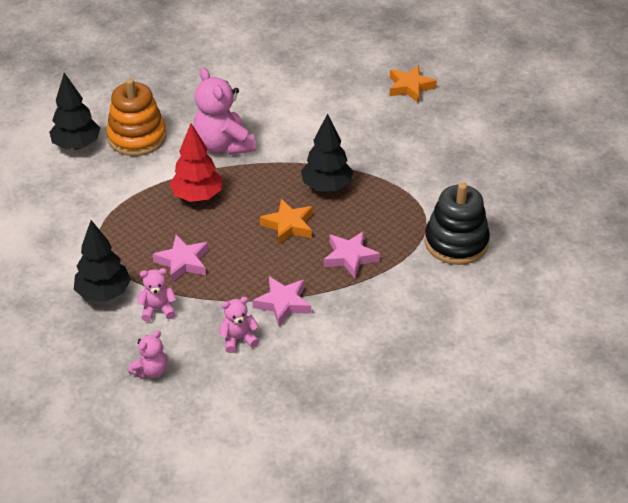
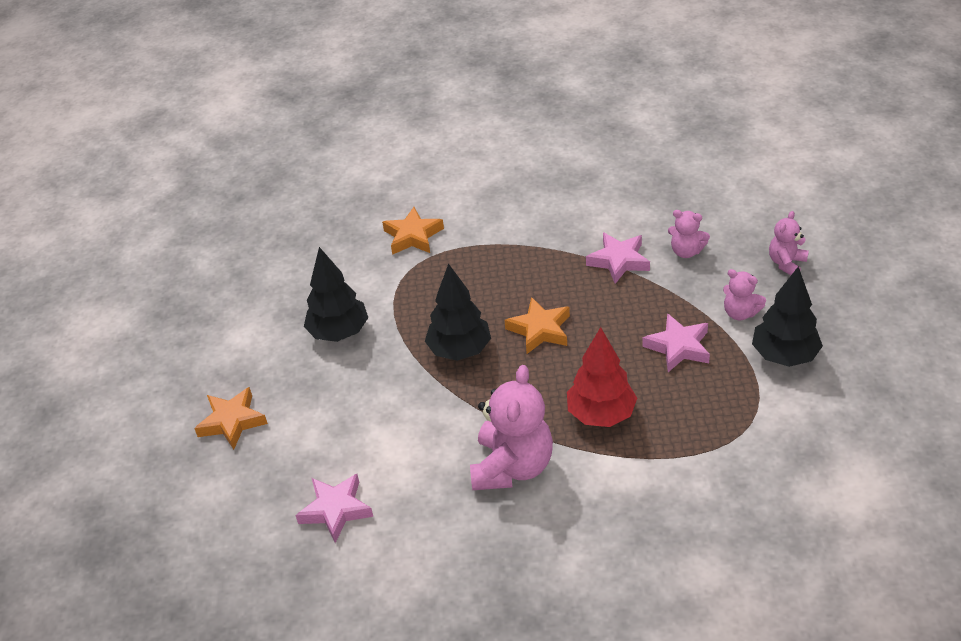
camera: 135 degrees left, 0 degrees up
(77, 145) = (690, 578): black tree -> black tree (339, 332)
(137, 137) = (604, 543): orange stacking toy -> none
(151, 370) = (786, 263): pink teddy bear -> pink teddy bear turned 45 degrees counterclockwise
(350, 257) = (517, 270): pink star -> pink star (336, 510)
(456, 242) = (413, 236): black stacking toy -> orange star

